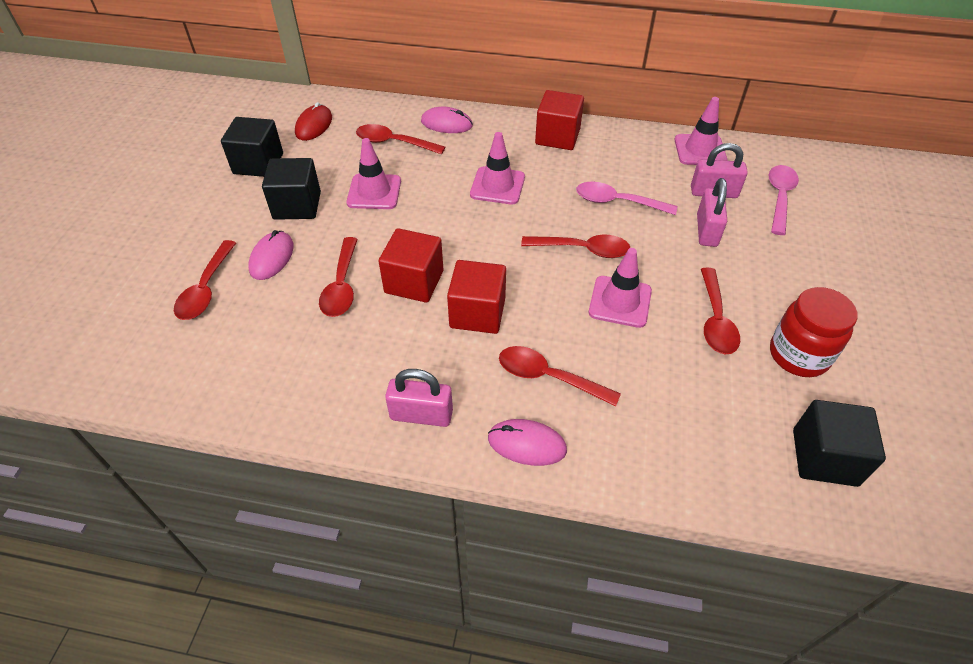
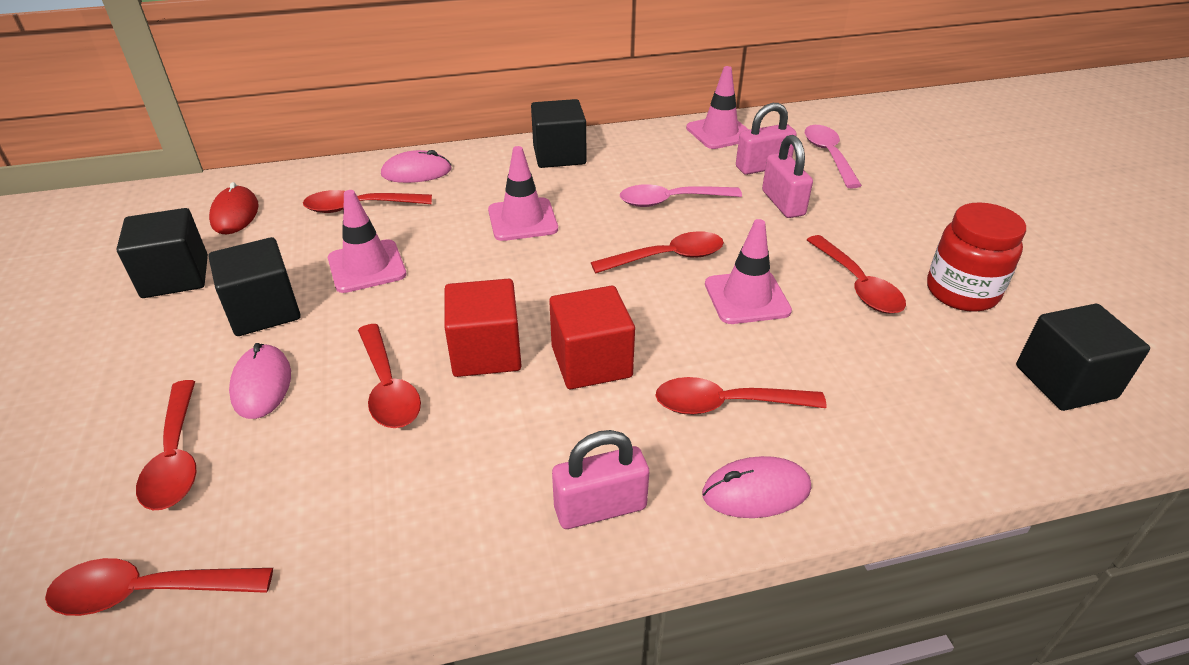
camera: 25 degrees left, 10 degrees down
(159, 364) = (148, 592): none -> red spoon
(557, 137) = (559, 155): red cube -> black cube

